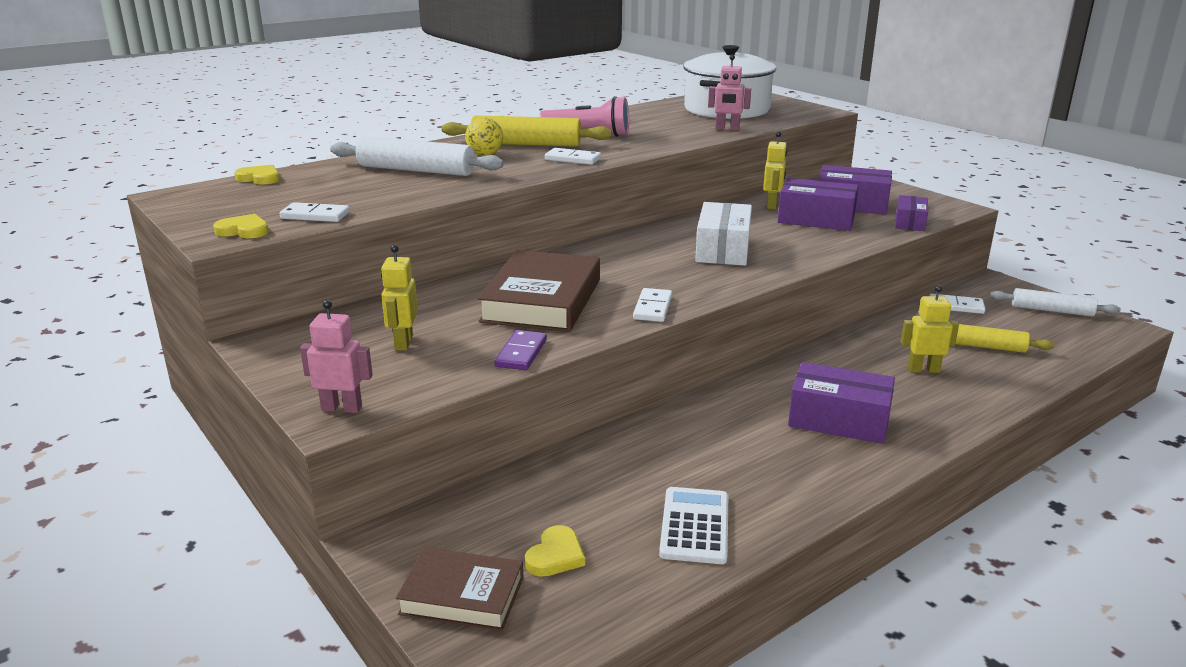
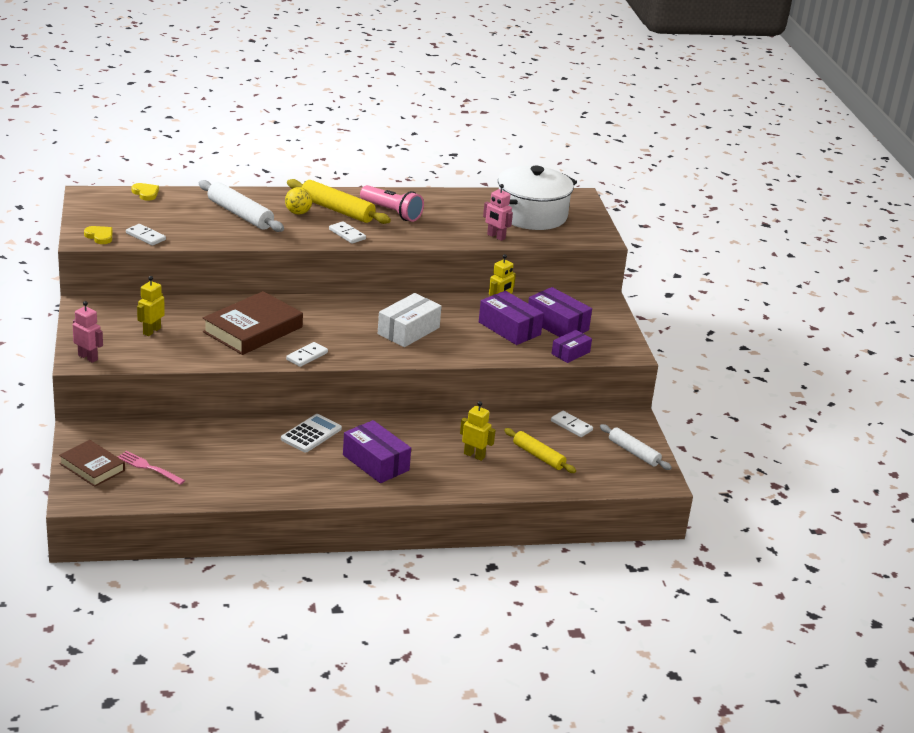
camera: 25 degrees right, 5 degrees up
(521, 353) = (202, 358): purple domino -> none
(555, 555) = (148, 467): yellow heart -> pink fork
(694, 526) = (227, 481): white calculator -> white calculator (311, 434)

